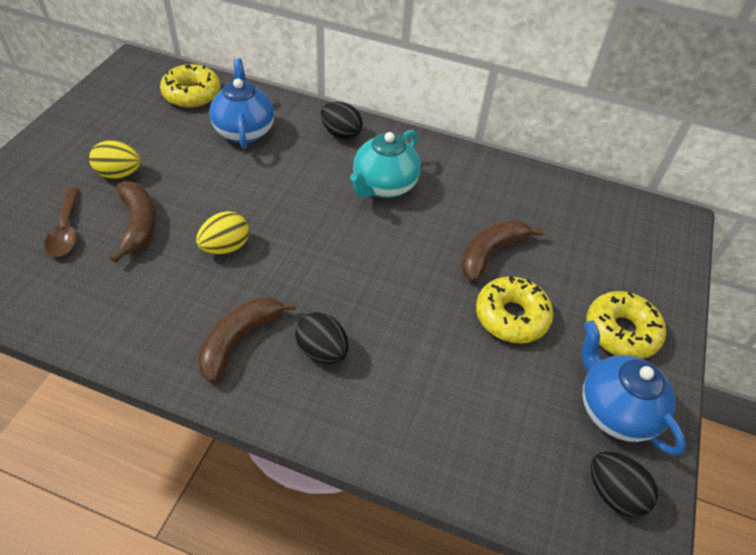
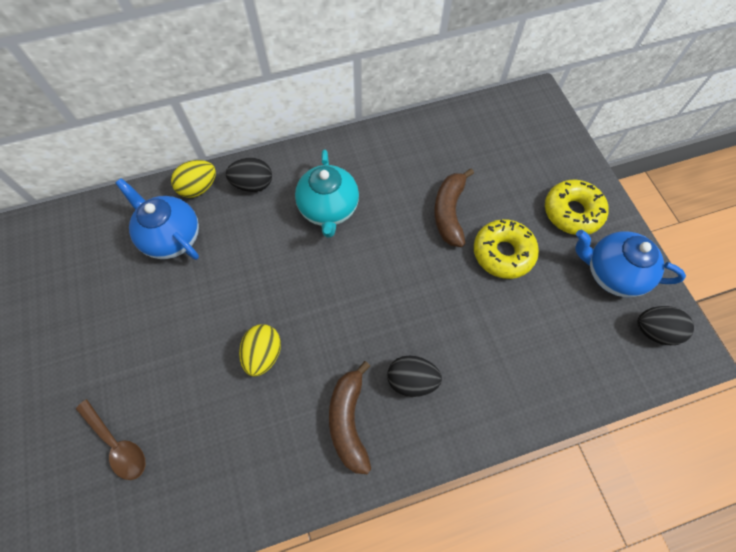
camera: 35 degrees left, 15 degrees up
(120, 174) = (106, 357): yellow egg -> yellow egg (199, 188)
(138, 225) = (174, 391): brown banana -> none
(192, 94) = (88, 233): yellow donut -> none

